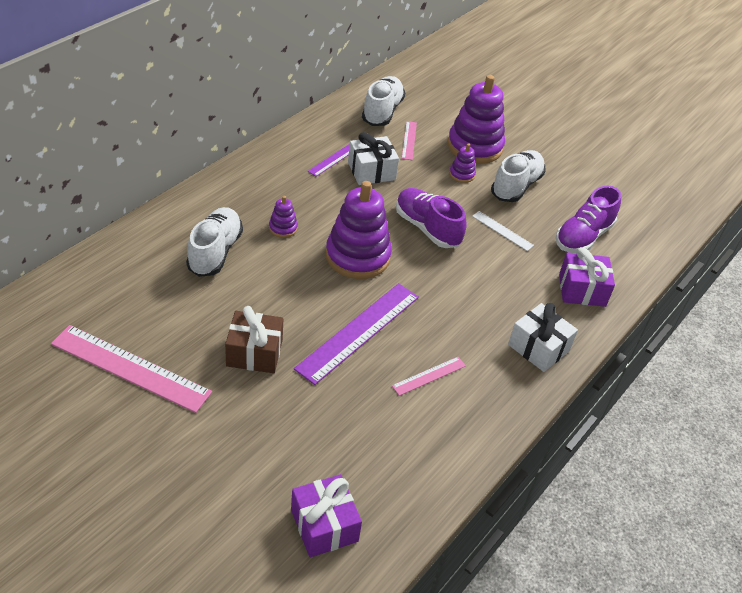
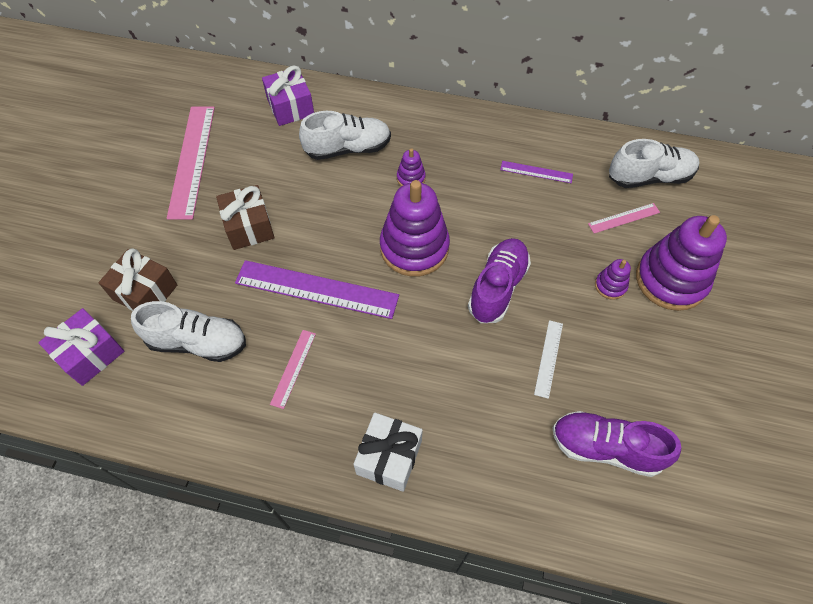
camera: 70 degrees right, 15 degrees up
(277, 458) = (145, 292): none -> brown gift
(371, 171) = (545, 208): white gift -> none
(429, 376) = (293, 368): pink ruler -> pink ruler turned 75 degrees clockwise
(516, 186) = (637, 345): white shoe -> white shoe (198, 342)
(582, 290) = (510, 475): purple gift -> purple gift (290, 107)

